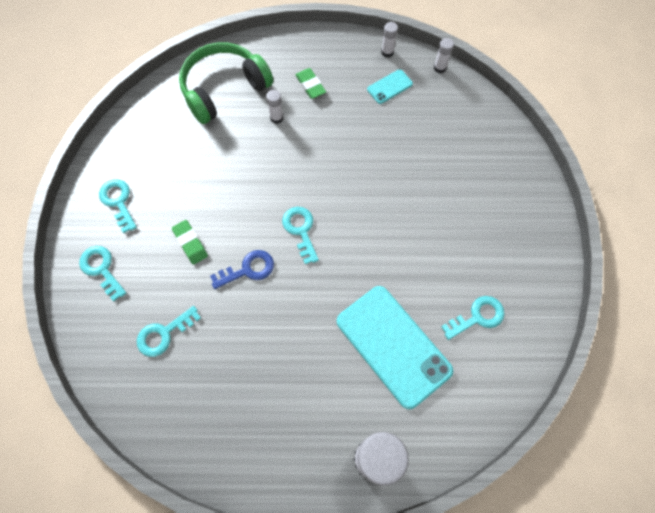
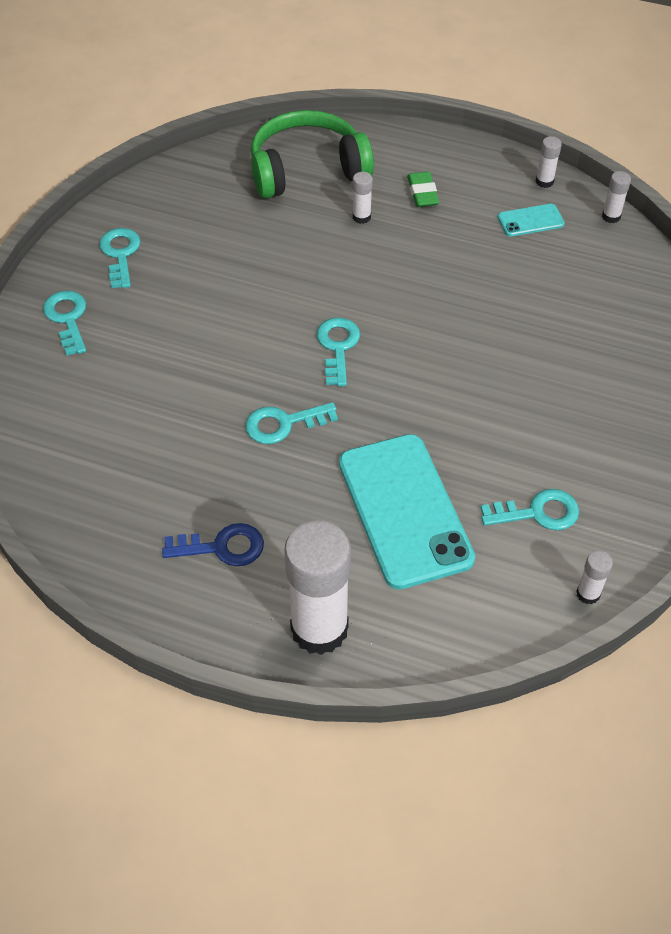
camera: 20 degrees right, 15 degrees down
(164, 334) = (112, 408): turquoise key -> turquoise key (283, 424)
(190, 243) = (189, 322): green eraser -> none
(248, 269) = (249, 370): blue key -> blue key (222, 547)
(530, 367) = (588, 594): none -> white glue stick

